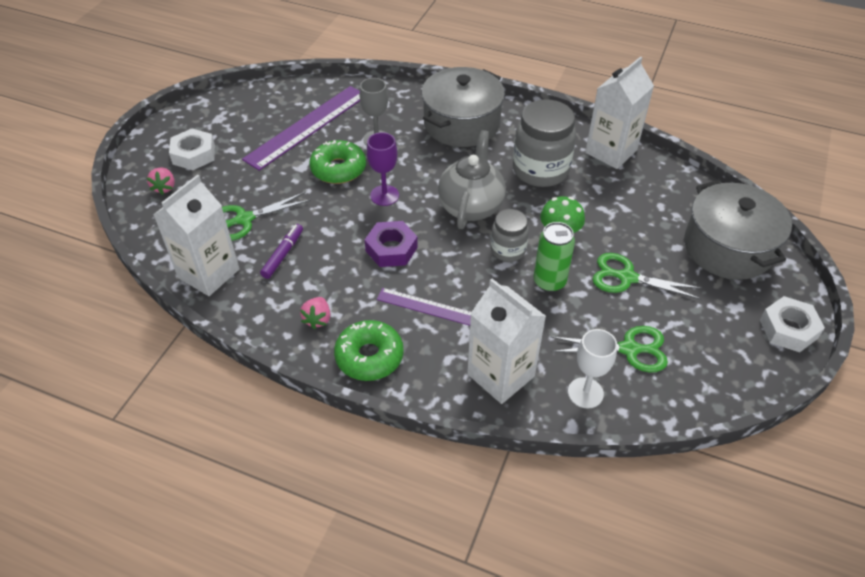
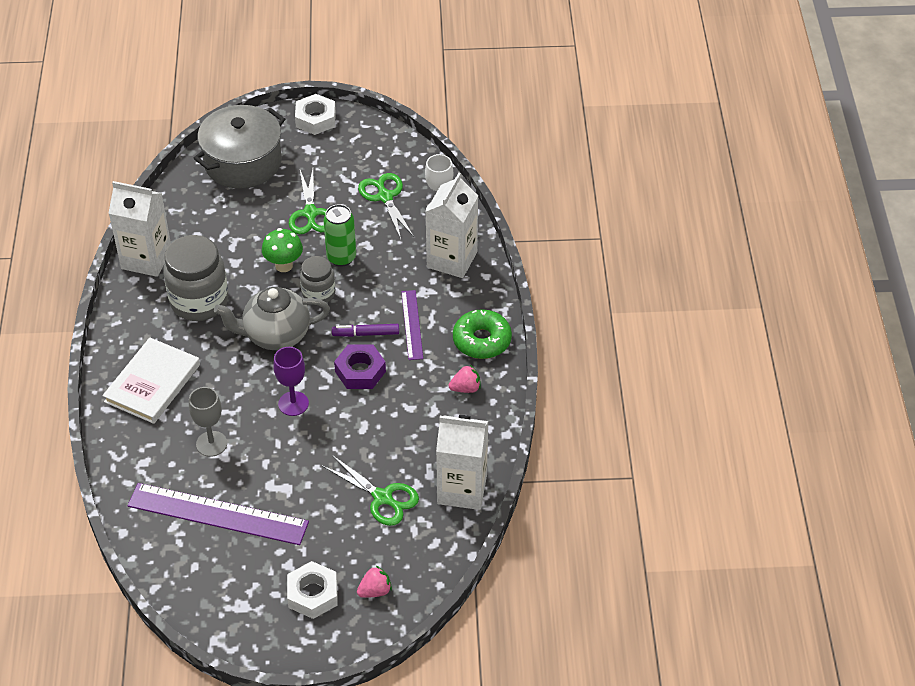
camera: 115 degrees left, 0 degrees up
(283, 254) = (409, 445): purple marker -> purple marker (366, 334)
(338, 169) = (273, 456): green donut -> none
(461, 124) = (152, 383): grey pot -> white book

